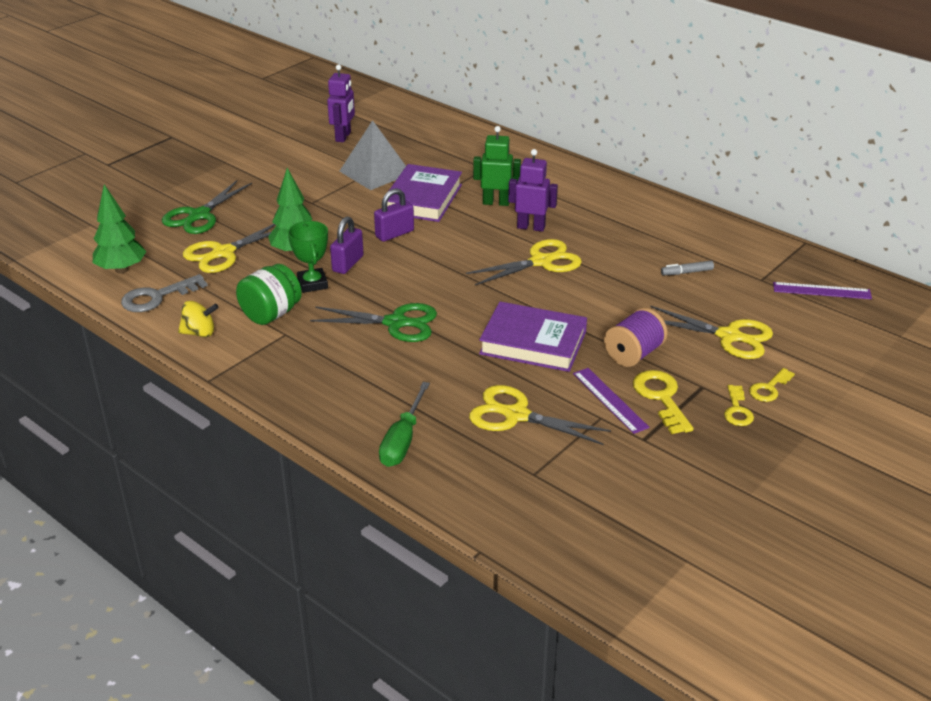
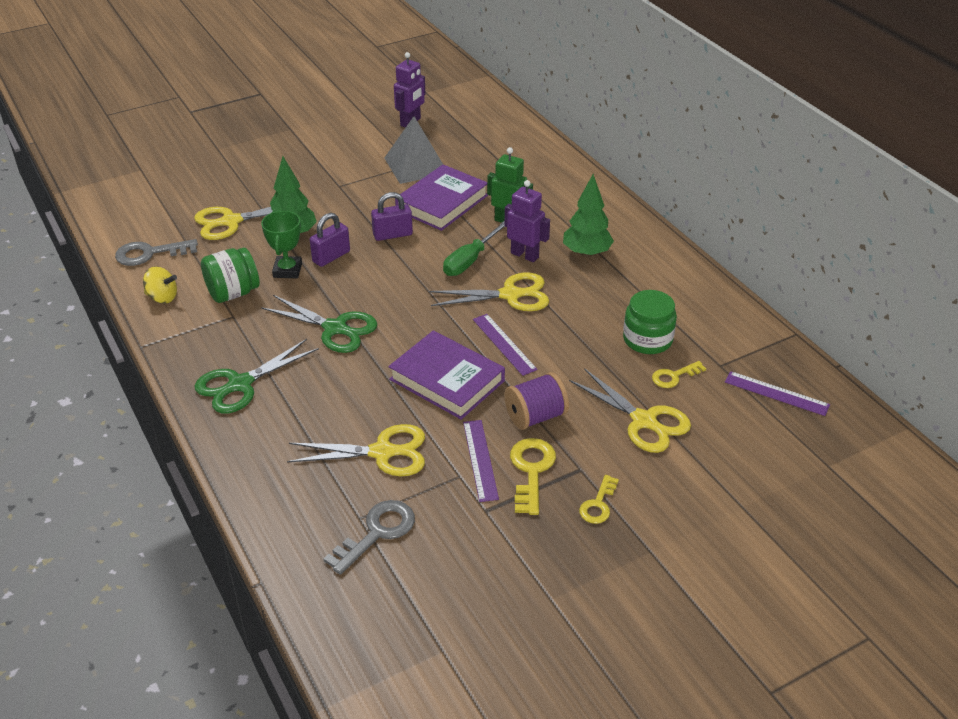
camera: 20 degrees right, 5 degrees up
(121, 269) = (138, 219): green tree -> green tree (586, 253)
(199, 215) = (234, 179): green scissors -> green scissors (240, 384)
(403, 440) = (265, 450): green screwdriver -> green screwdriver (470, 260)
(516, 415) = (382, 452): yellow scissors -> yellow scissors turned 135 degrees clockwise
(559, 482) = (377, 533): none -> grey key
(564, 302) = (504, 344): none -> purple ruler
(686, 272) = (647, 339): grey marker -> green jar
(769, 388) = (647, 489): yellow key -> yellow key (674, 376)

